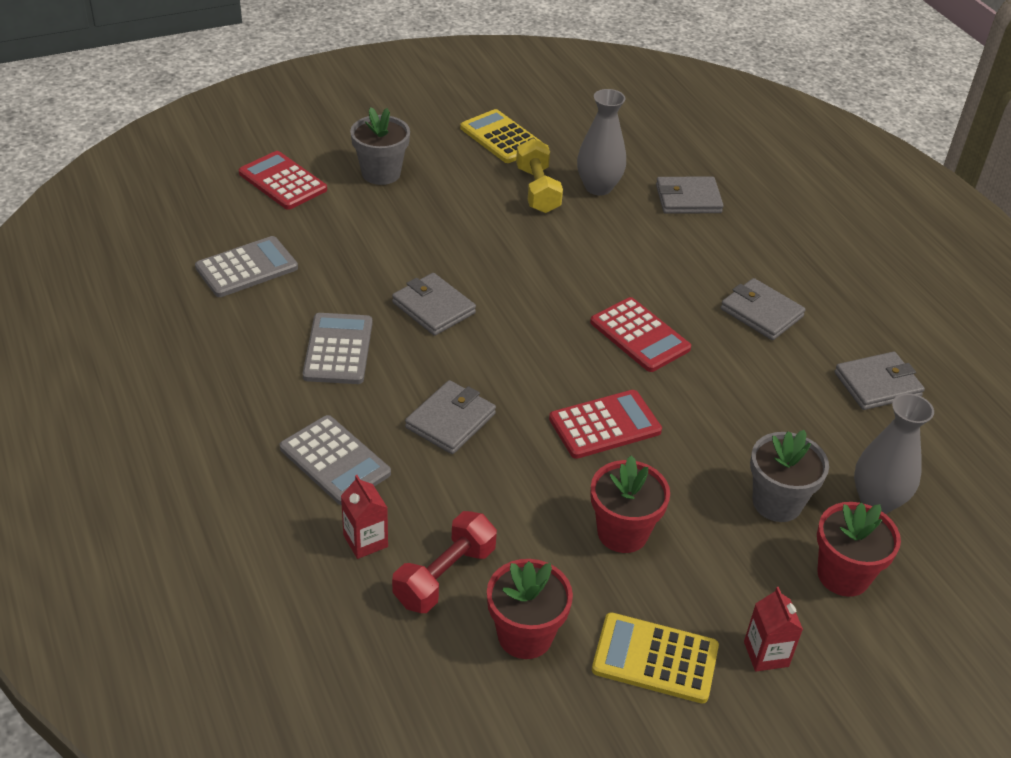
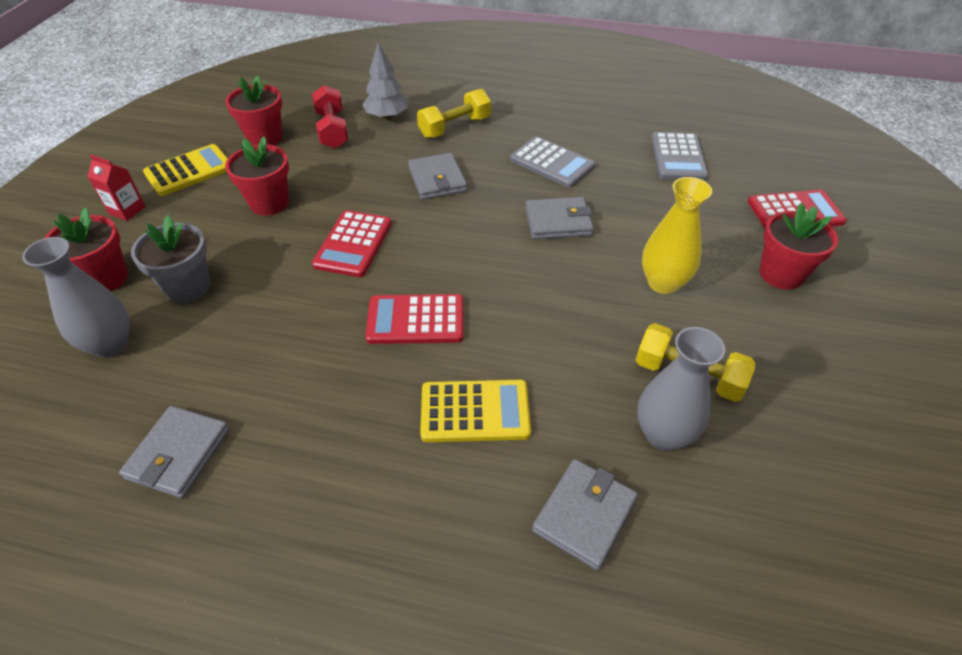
camera: 130 degrees right, 5 degrees up
(334, 461) = (454, 127): grey calculator -> yellow dumbbell
(365, 541) = (387, 116): red carton -> grey tree
(381, 173) = (781, 274): grey flower pot -> red flower pot
(454, 225) = (663, 283): none -> yellow vase
(501, 137) = (817, 402): yellow calculator -> yellow calculator (475, 411)
(761, 313) = (352, 434): grey wallet -> none

